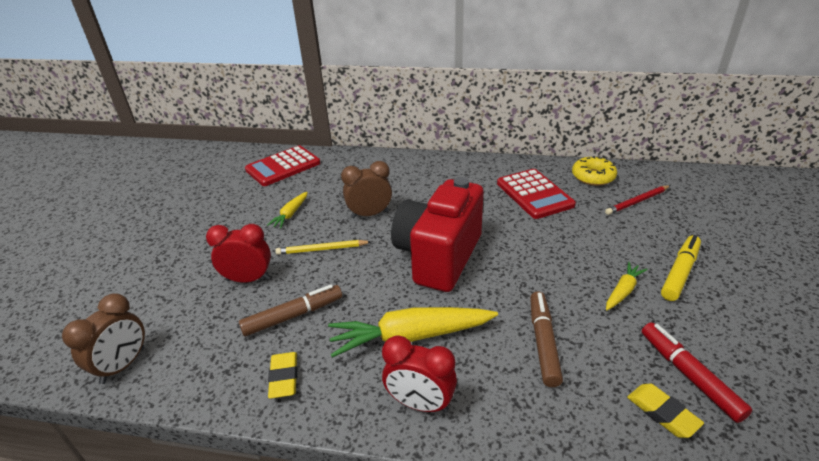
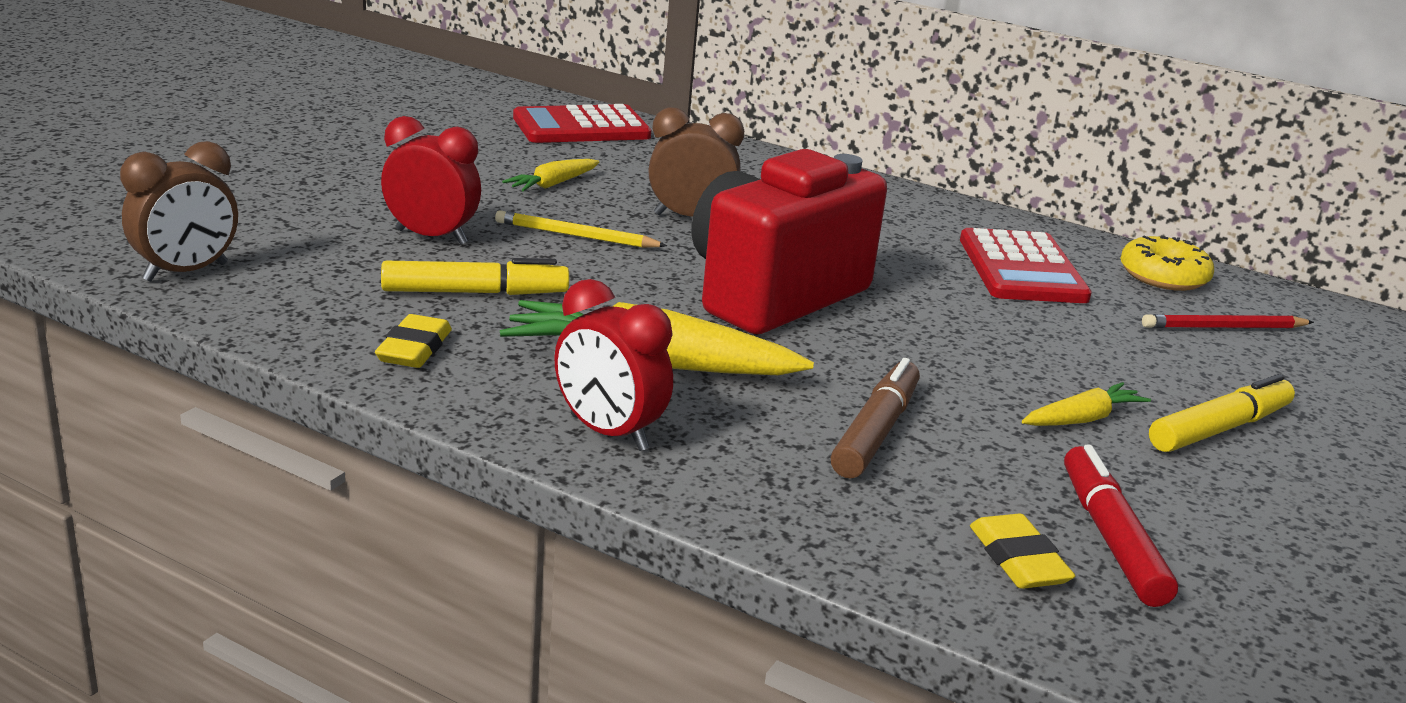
camera: 15 degrees right, 10 degrees down
(293, 316) = (474, 292): brown marker -> yellow marker

